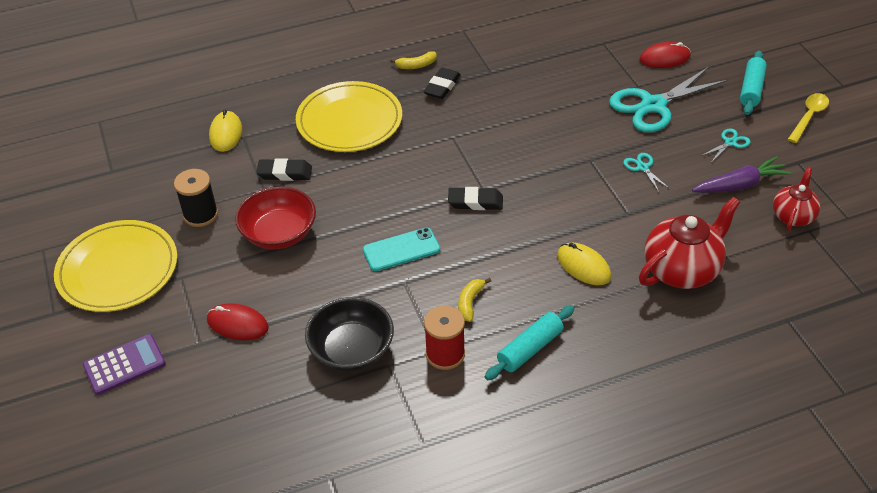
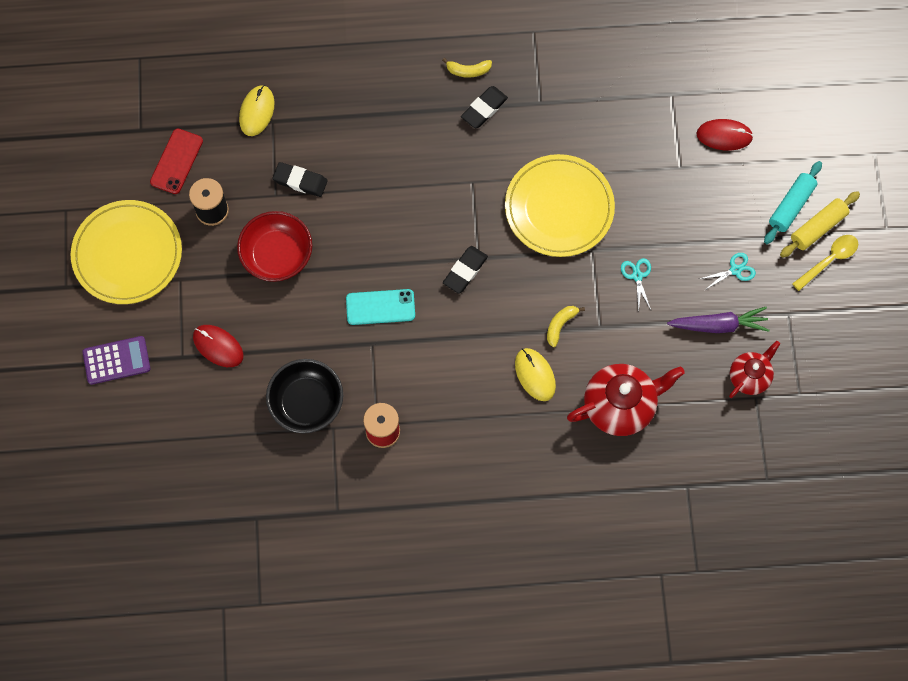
camera: 15 degrees right, 25 degrees up
(154, 186) = (176, 161): none -> red phone
(349, 121) = (379, 130): yellow plate -> yellow plate (559, 208)
(470, 303) = (421, 384): yellow banana -> yellow banana (560, 325)
(475, 202) = (465, 271): black eraser -> black eraser turned 75 degrees counterclockwise
(530, 349) = (455, 448): turquoise rolling pin -> none
(653, 105) = (683, 199): turquoise scissors -> none
(784, 98) = (817, 227): none -> yellow rolling pin

